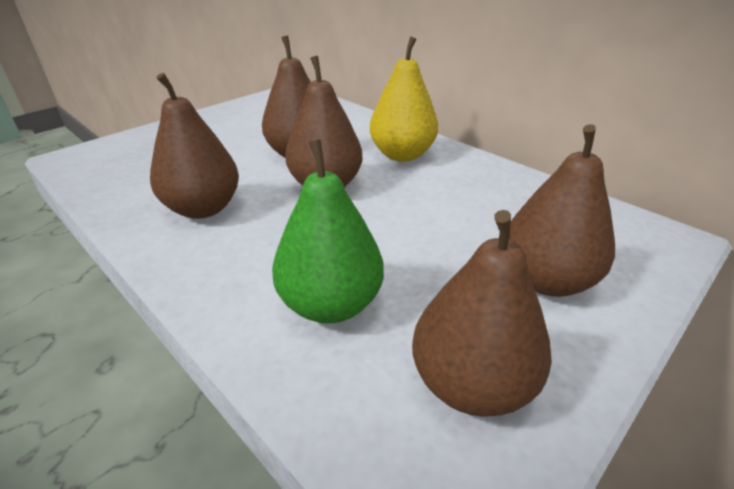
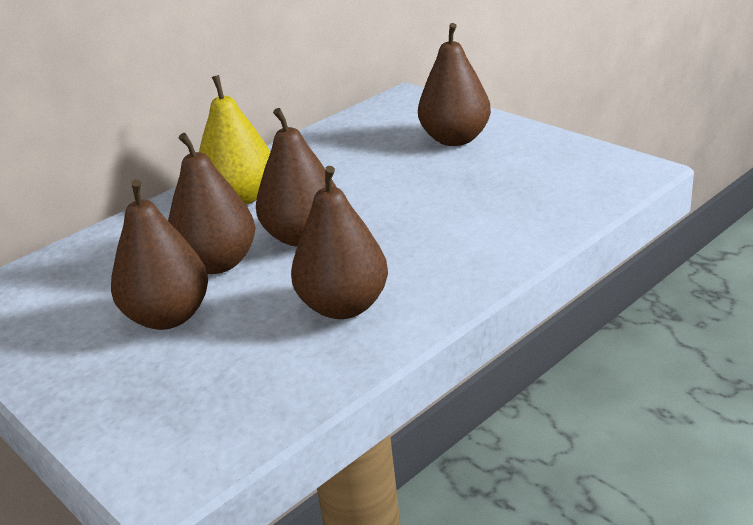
camera: 85 degrees left, 5 degrees down
(331, 304) = (492, 215): green pear -> none
(471, 383) = (554, 165): brown pear -> brown pear (168, 317)

